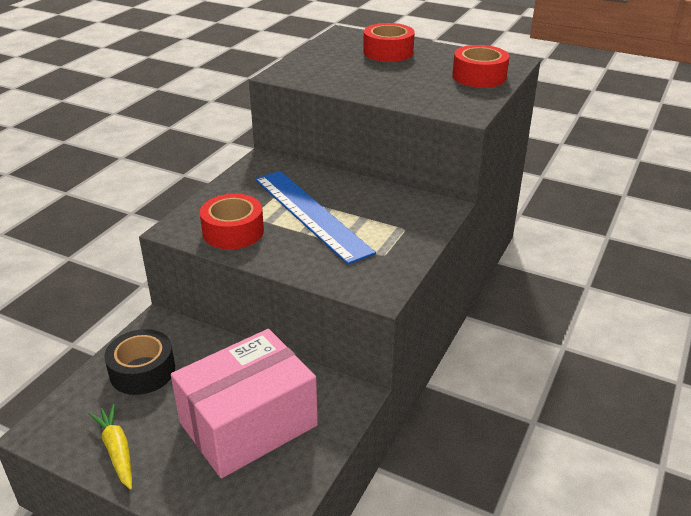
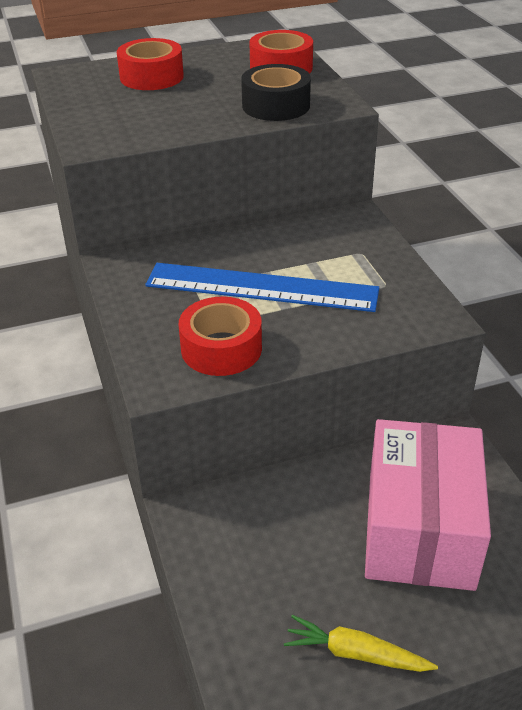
camera: 45 degrees left, 5 degrees up
(142, 371) = (251, 566): black tape -> black tape (276, 105)

